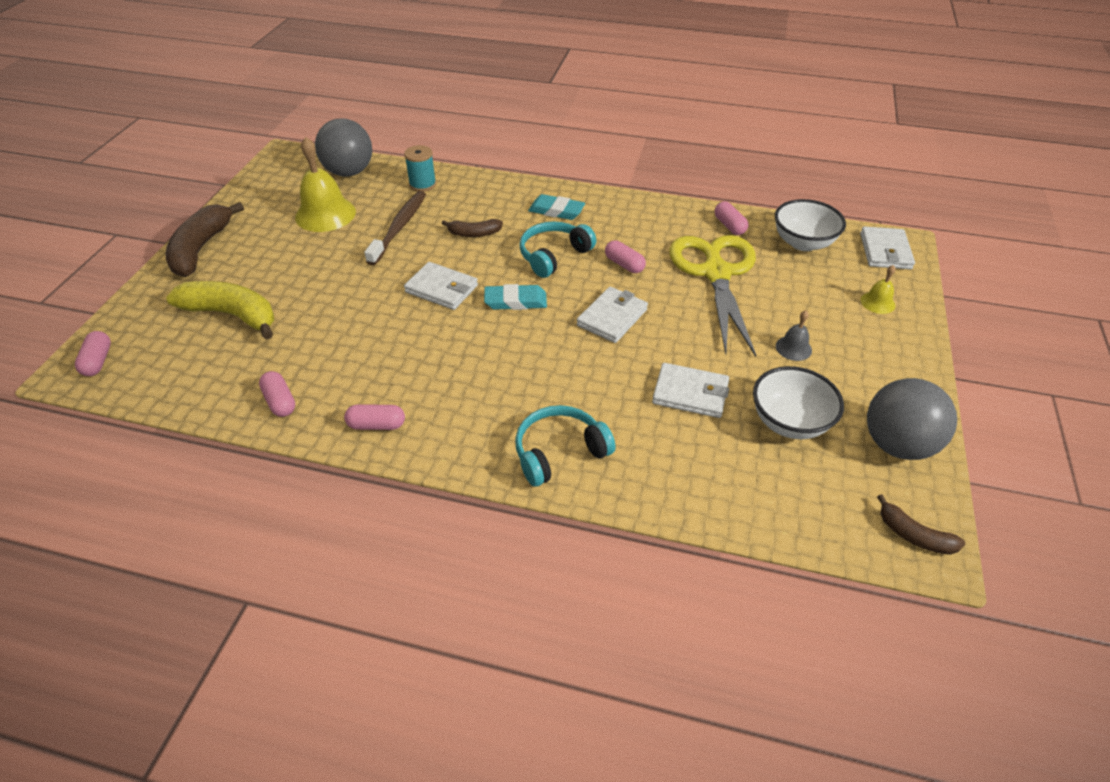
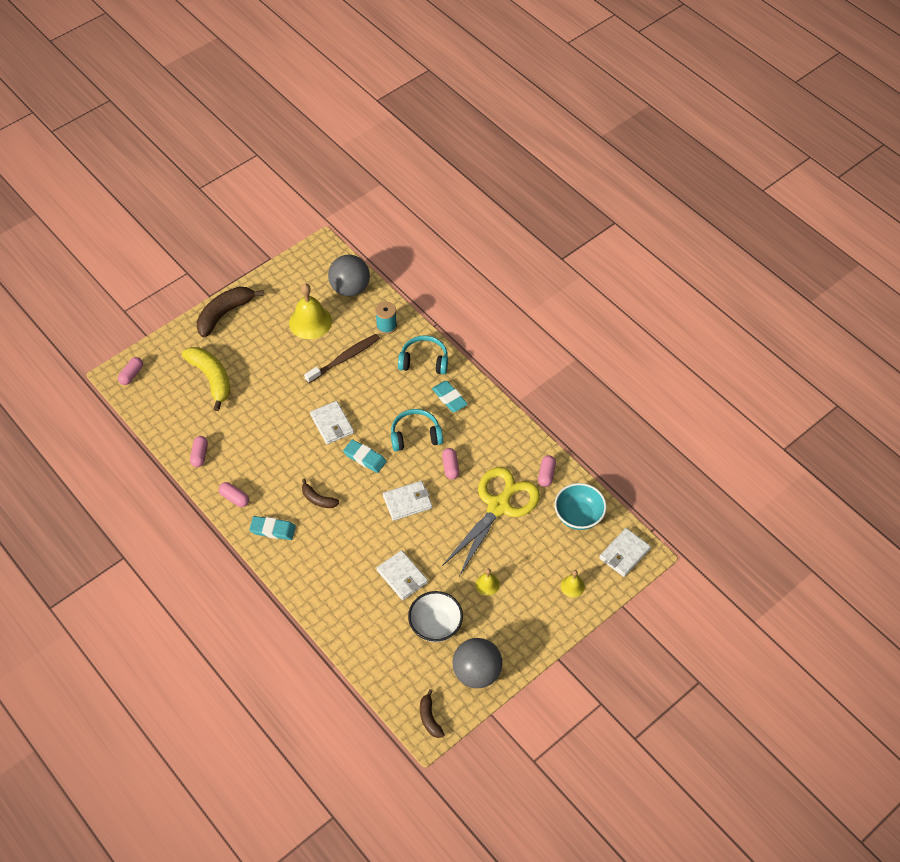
camera: 35 degrees right, 10 degrees up
(467, 433) = (273, 529): none -> turquoise eraser
(474, 233) = (384, 389): brown banana -> brown banana (318, 499)
(559, 452) = (307, 568): turquoise headphones -> turquoise headphones (424, 361)
(793, 348) = (487, 584): grey bell -> yellow bell
(803, 243) = (578, 516): white bowl -> turquoise bowl

